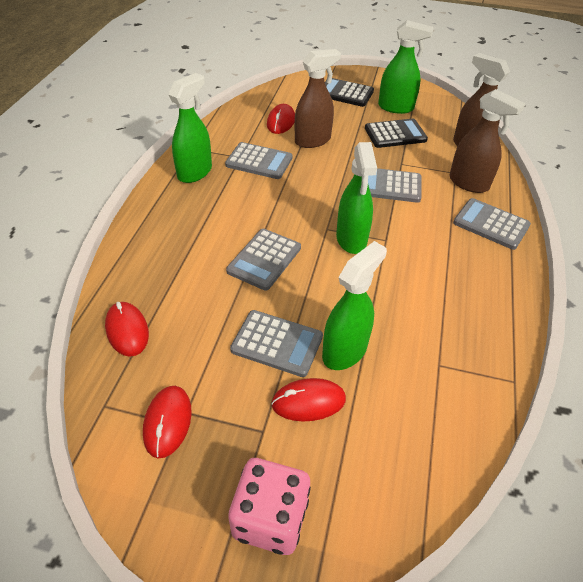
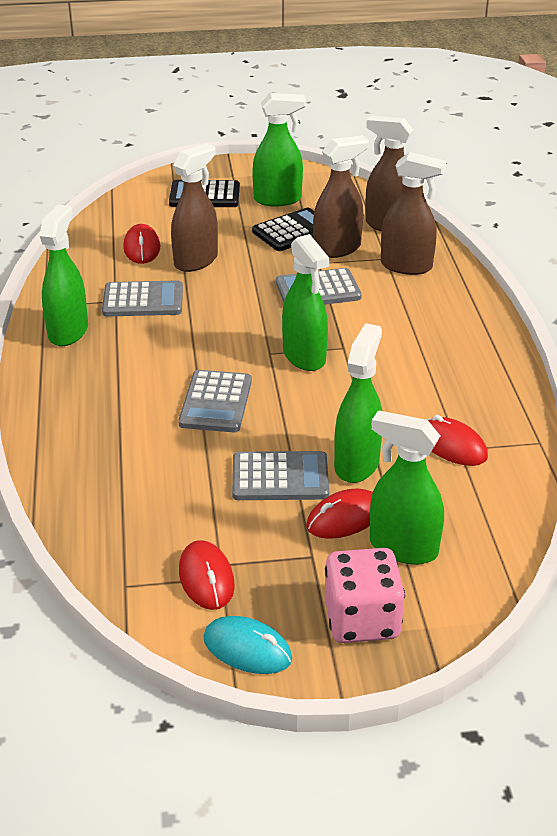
camera: 20 degrees left, 10 degrees down
(127, 330) = (101, 513): red mouse -> red mouse (452, 445)
(159, 510) = (247, 649): none -> turquoise mouse
(343, 451) = (402, 548): none -> green spray bottle
(421, 156) = (337, 249): none -> brown spray bottle
(491, 224) = (450, 303): grey calculator -> none

